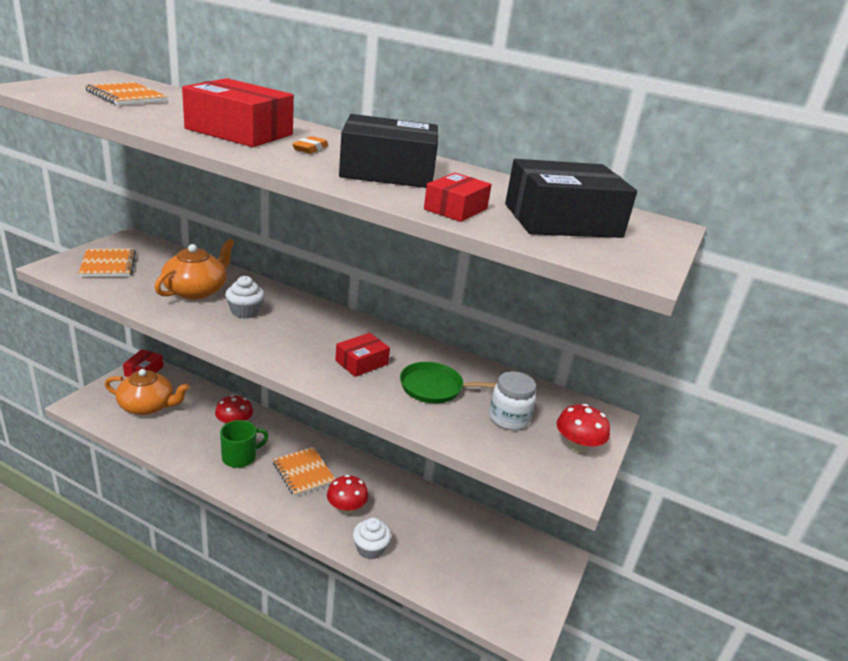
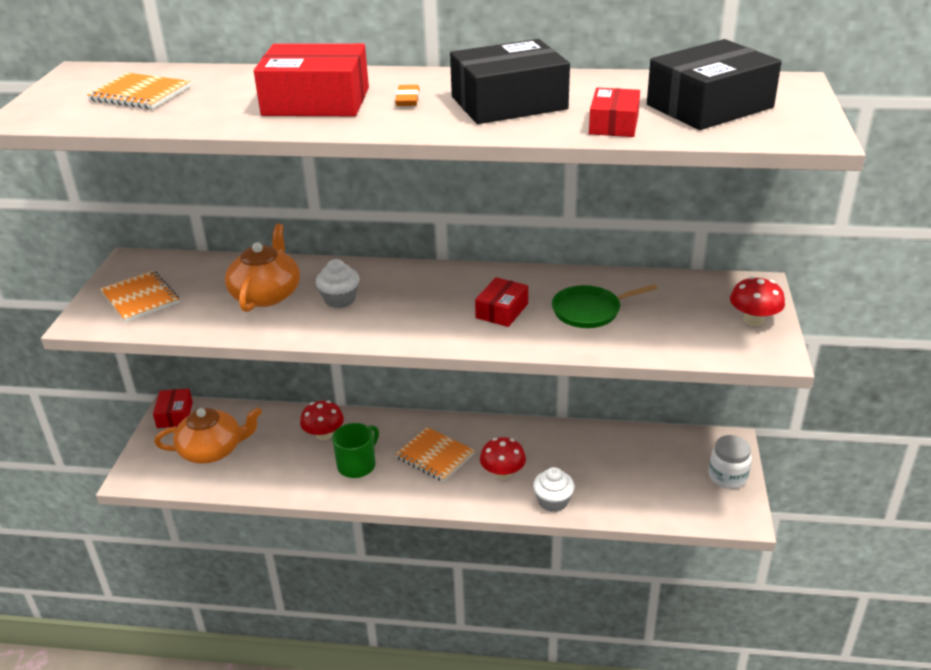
camera: 15 degrees left, 5 degrees up
(508, 418) = (677, 316): white jar -> white jar (727, 477)

